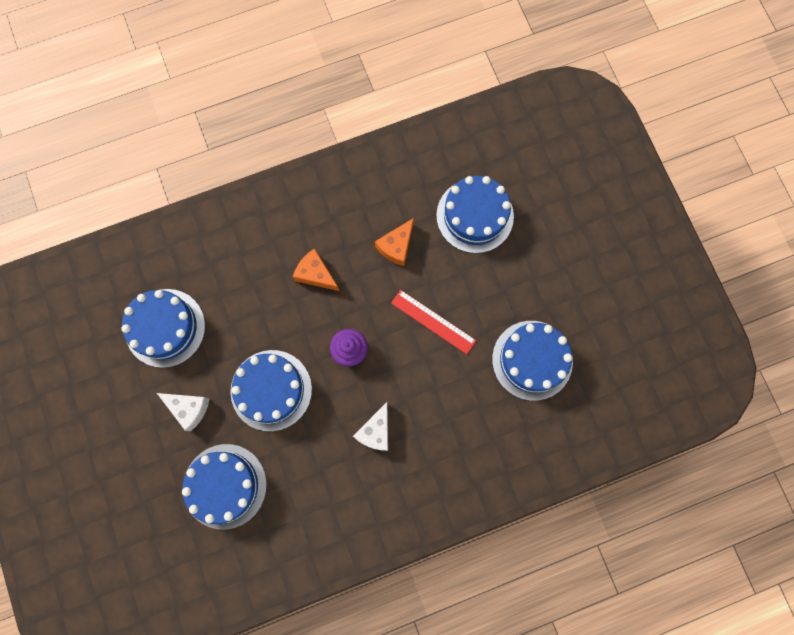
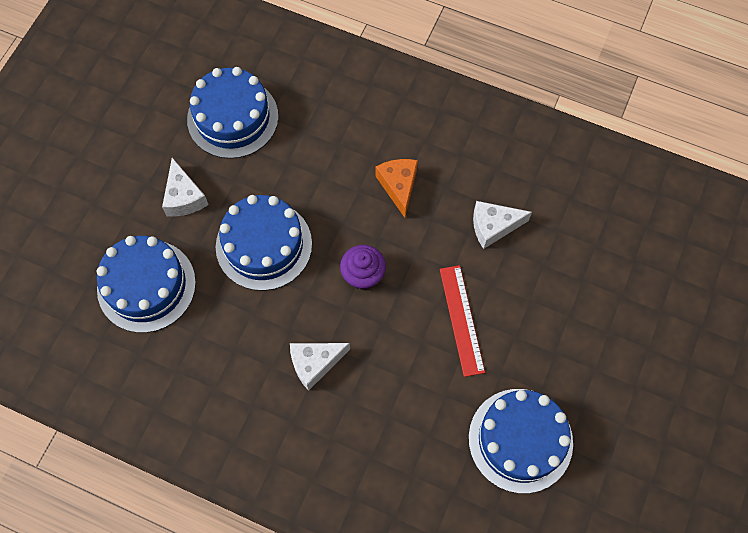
camera: 45 degrees right, 10 degrees down
(396, 246) = (493, 226): orange cheese -> white cheese
(475, 216) = (593, 264): blue cake -> none

